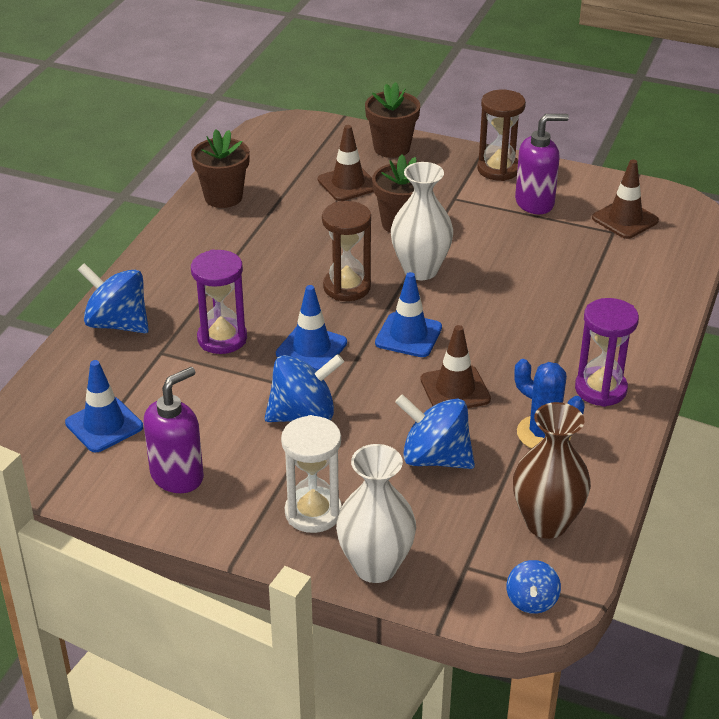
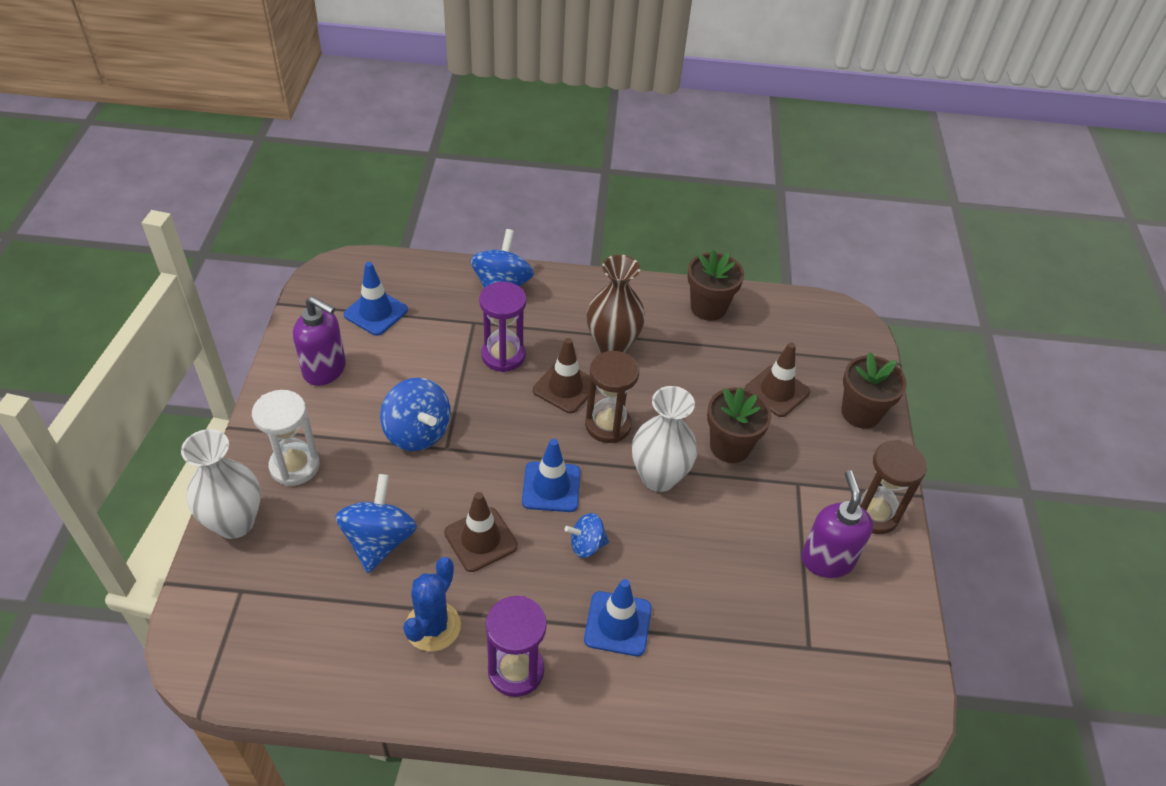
camera: 70 degrees right, 10 degrees up
(311, 348) = (509, 418): blue traffic cone -> blue traffic cone (618, 624)
(531, 601) = (201, 650): blue spinning top -> blue spinning top (586, 545)
(535, 203) = (827, 559): purple soap dispenser -> purple soap dispenser turned 150 degrees counterclockwise
(546, 523) = (304, 647): brown vase -> brown vase (612, 346)
(625, 219) = (839, 657): brown traffic cone -> brown traffic cone (565, 387)

